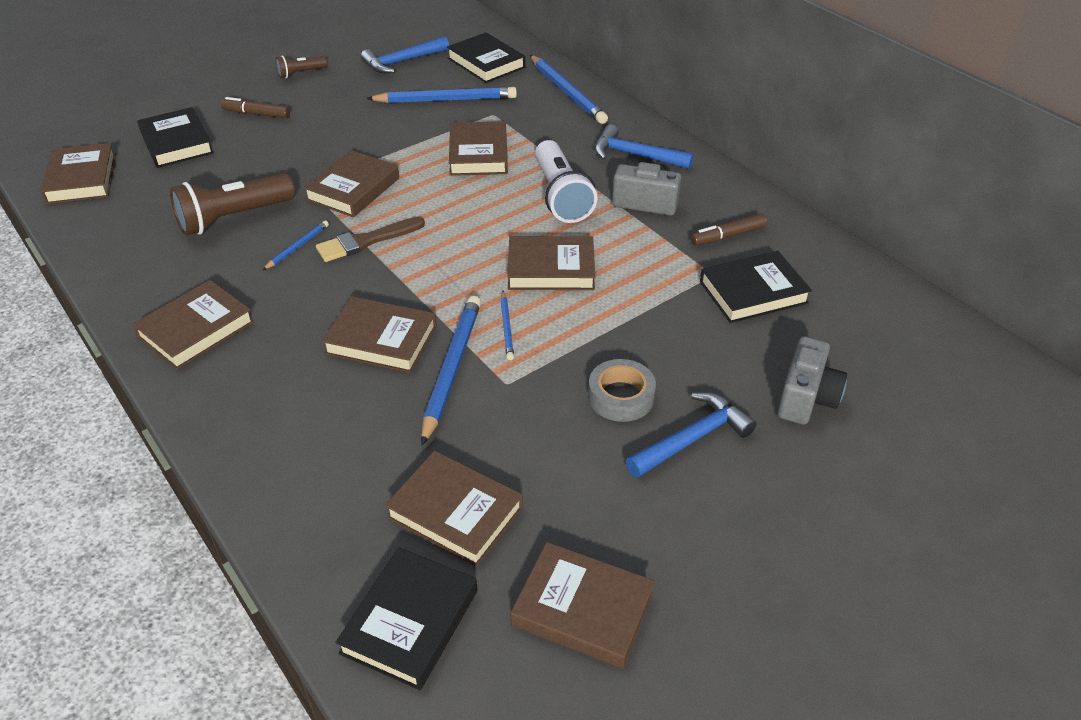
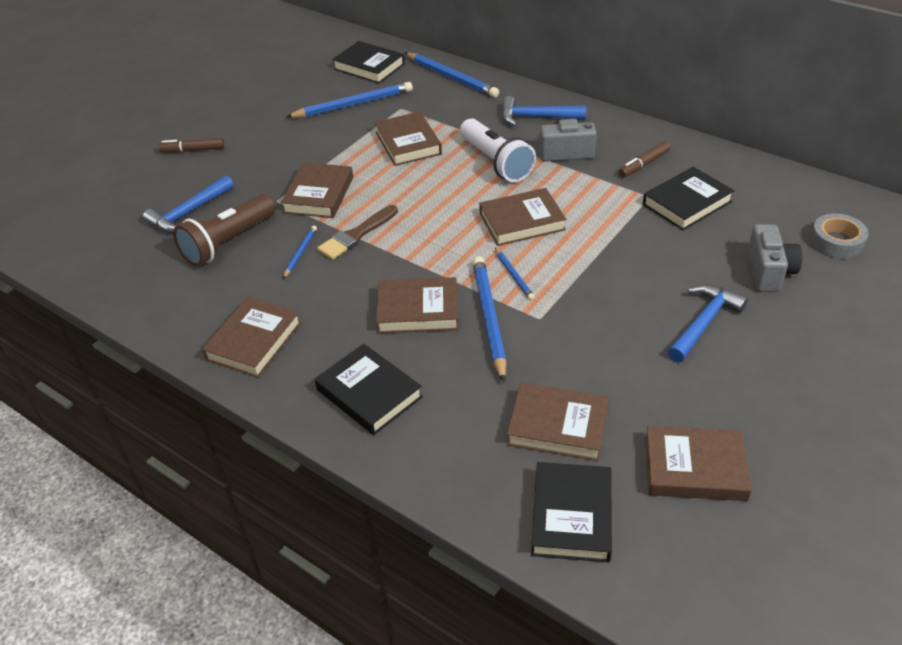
camera: 15 degrees left, 0 degrees up
(81, 179) = (65, 240): brown book -> none
(176, 143) = (134, 190): black book -> black book (369, 393)
(300, 73) = (211, 107): brown flashlight -> none
(402, 62) = (296, 80): blue hammer -> blue hammer (189, 213)
(621, 397) = (633, 306): grey tape -> grey tape (836, 242)

